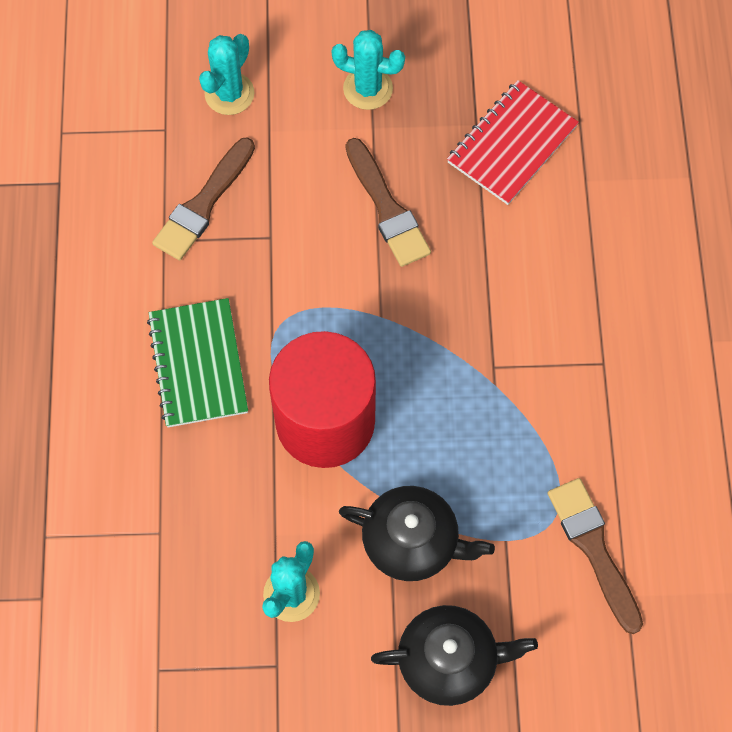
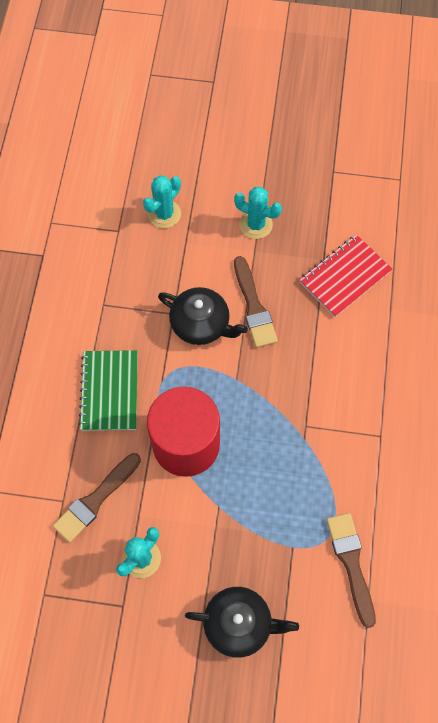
camera: 10 degrees right, 0 degrees up
(203, 204) = (133, 284): brown brush -> brown brush (96, 499)
(412, 541) = (229, 536): black teapot -> black teapot (201, 324)

